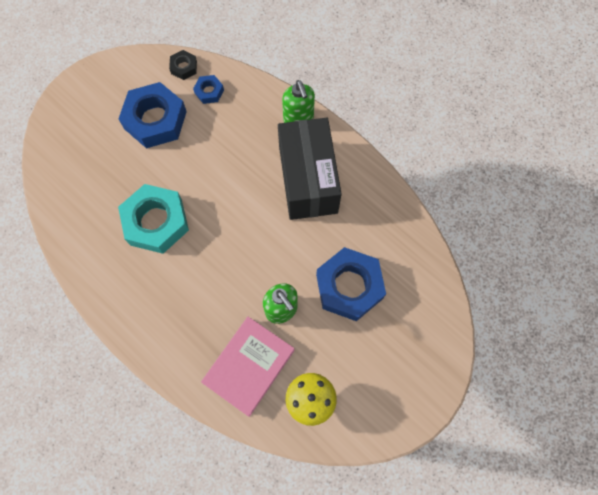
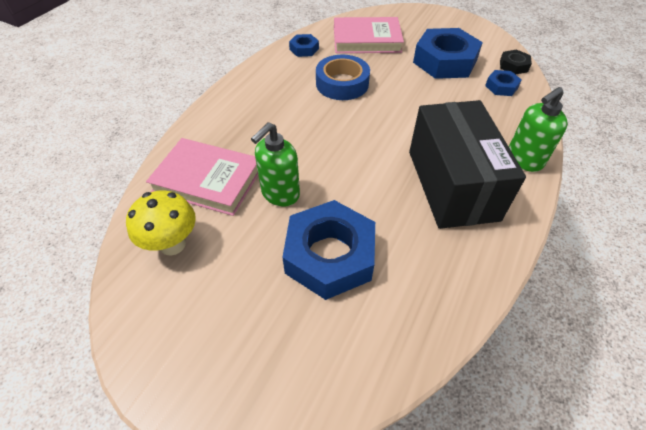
camera: 75 degrees right, 20 degrees down
(82, 243) = (304, 49): none -> blue nut
(90, 177) = (366, 40): none -> pink book
(156, 222) = (342, 83): turquoise nut -> blue tape
(308, 180) = (452, 184): black box -> black box turned 75 degrees counterclockwise

